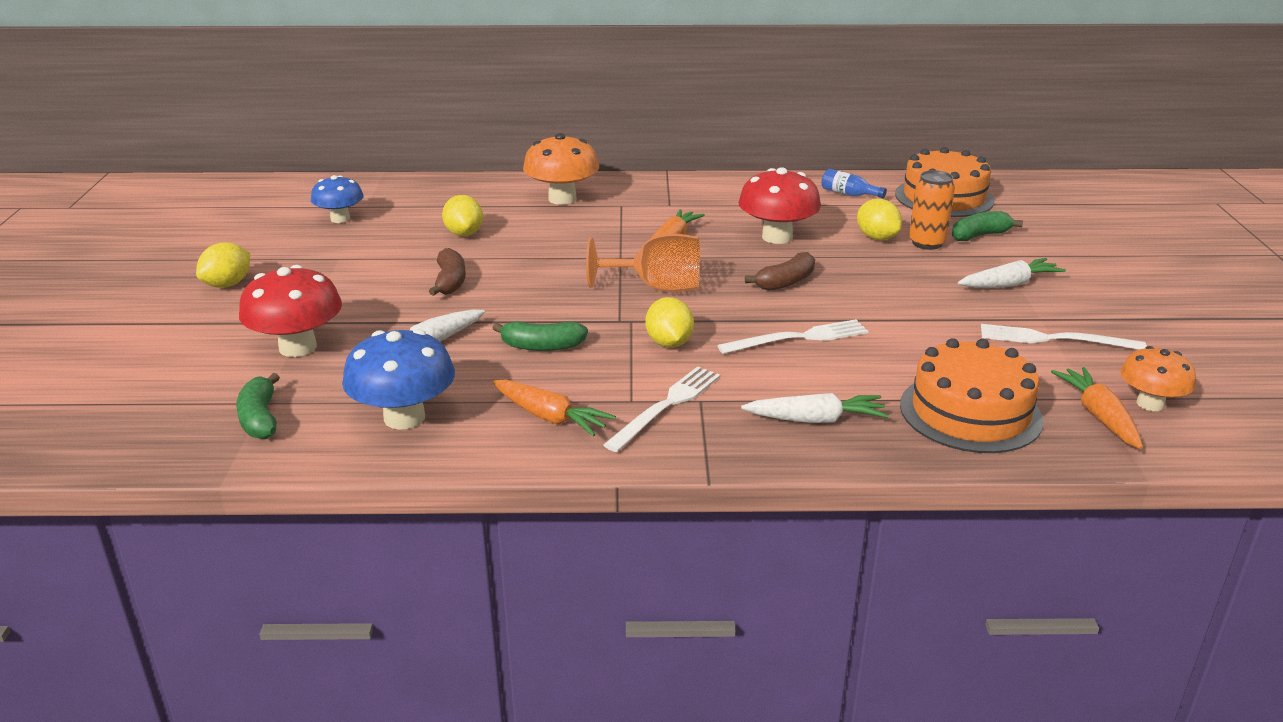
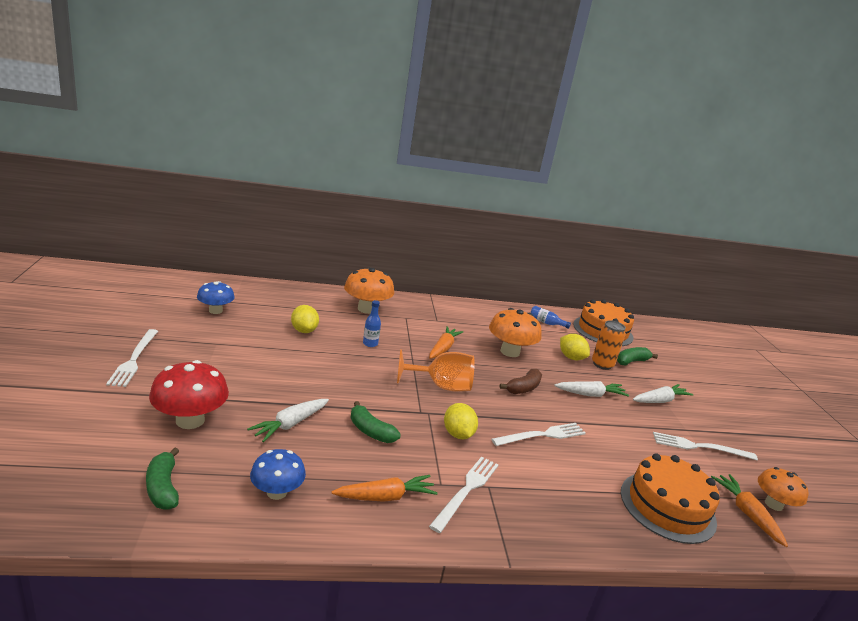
camera: 10 degrees left, 5 degrees down
(228, 284) = (134, 359): yellow lemon -> white fork
(404, 417) = (277, 492): blue mushroom -> blue mushroom, size x0.65
(450, 282) = (298, 370): brown banana -> none
(542, 346) = (370, 431): green banana -> green banana turned 45 degrees clockwise
(550, 417) = (385, 497): orange carrot -> orange carrot turned 45 degrees counterclockwise
(560, 242) = (370, 344): none -> blue bottle
(777, 237) = (510, 352): red mushroom -> orange mushroom
(815, 420) = (570, 508): white carrot -> white carrot (590, 394)

